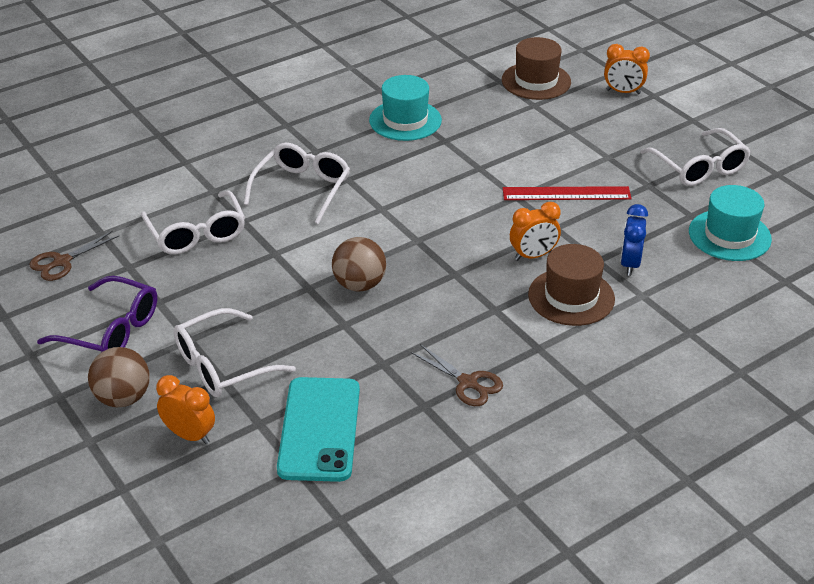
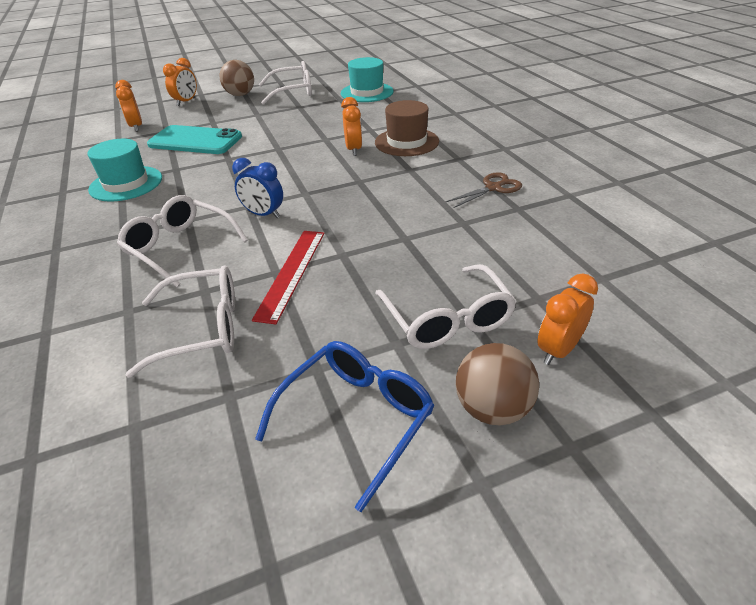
camera: 75 degrees left, 0 degrees up
(62, 262) = (172, 479): brown scissors -> none
(111, 330) = (356, 419): purple glasses -> blue glasses
(319, 429) = (547, 262): turquoise phone -> turquoise phone (195, 141)
(359, 285) = (352, 226): brown ball -> brown ball (240, 95)
(536, 81) = (136, 127): brown hat -> orange clock
(566, 193) = (288, 131): red ruler -> red ruler (291, 273)
(630, 264) = (380, 121): blue clock -> blue clock (263, 214)

